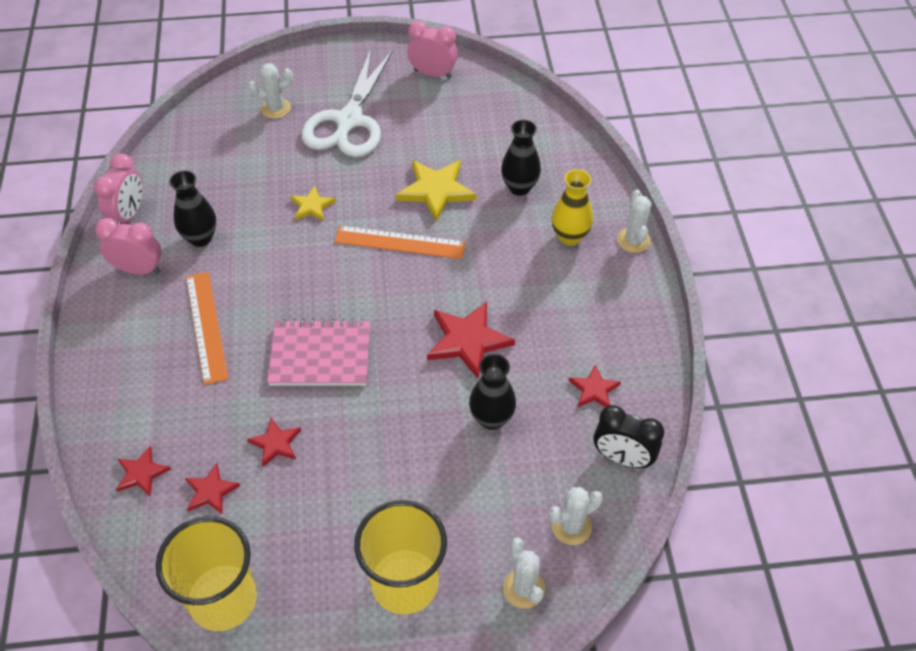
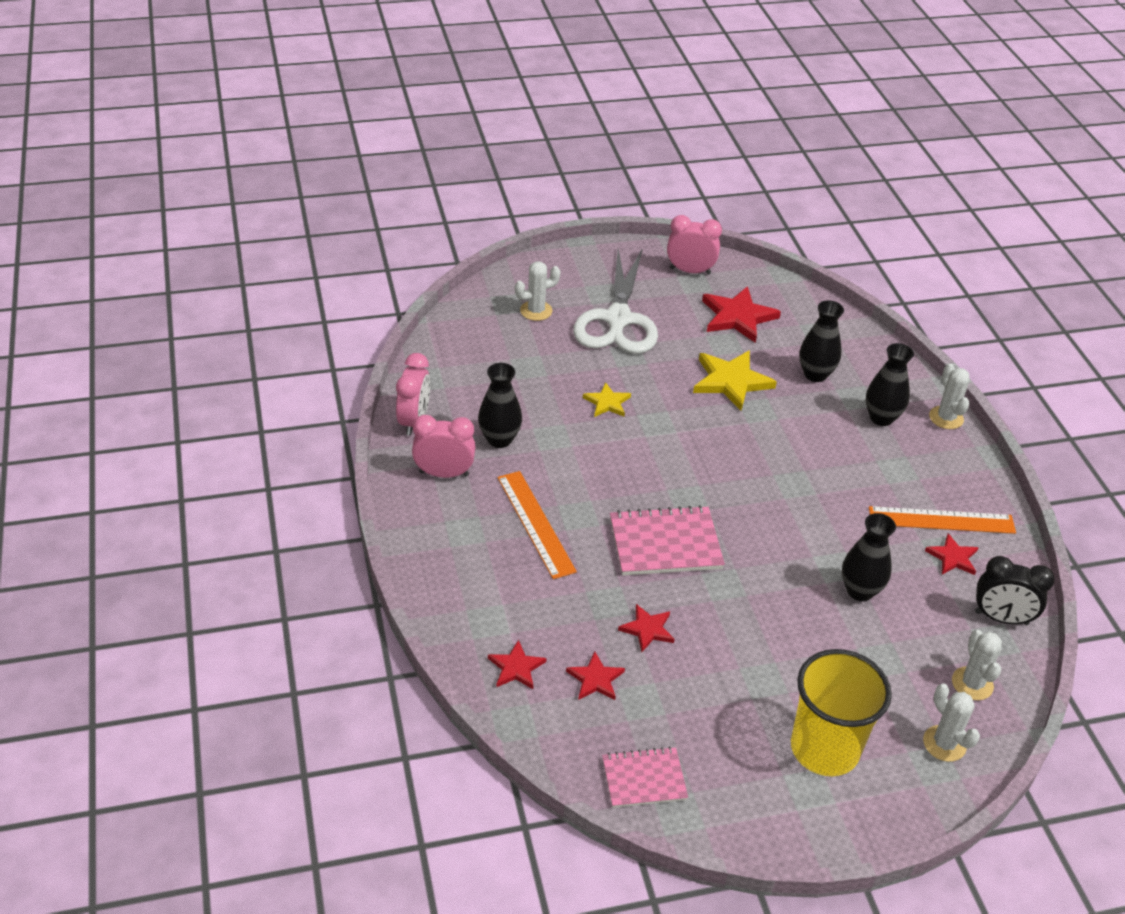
camera: 10 degrees left, 10 degrees down
(223, 599) = (644, 779): yellow cup -> pink notebook
(399, 242) = (710, 432): orange ruler -> orange ruler (941, 520)
(468, 341) = (811, 520): red star -> red star (738, 317)
(569, 237) = (881, 418): yellow vase -> black vase
(571, 526) = (972, 684): white cactus -> white cactus turned 60 degrees counterclockwise

